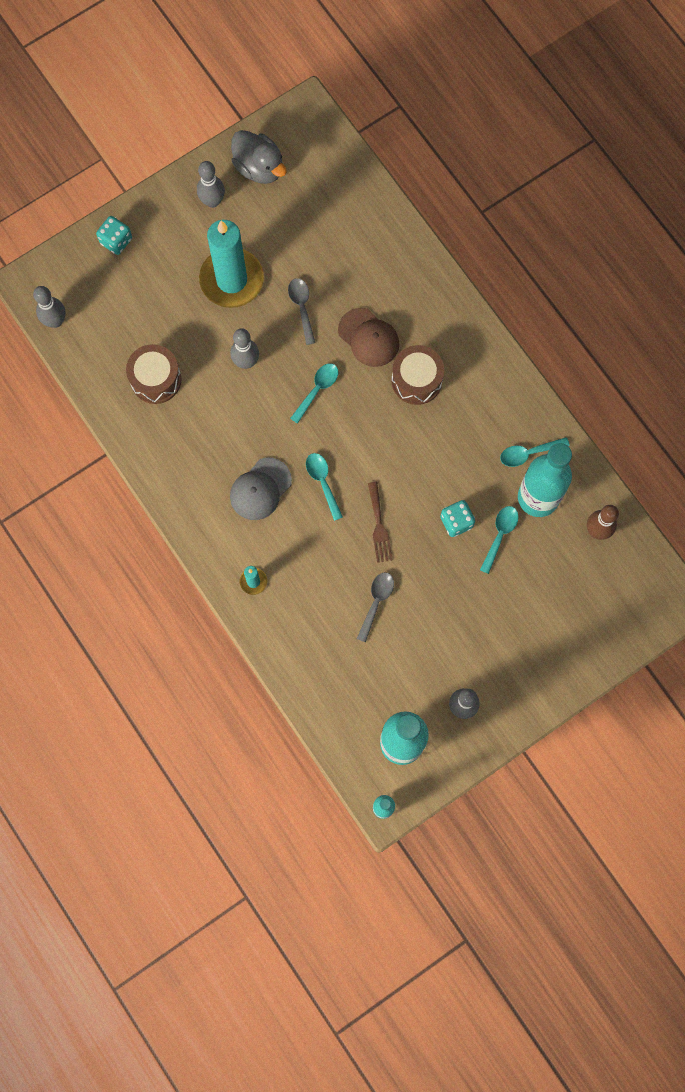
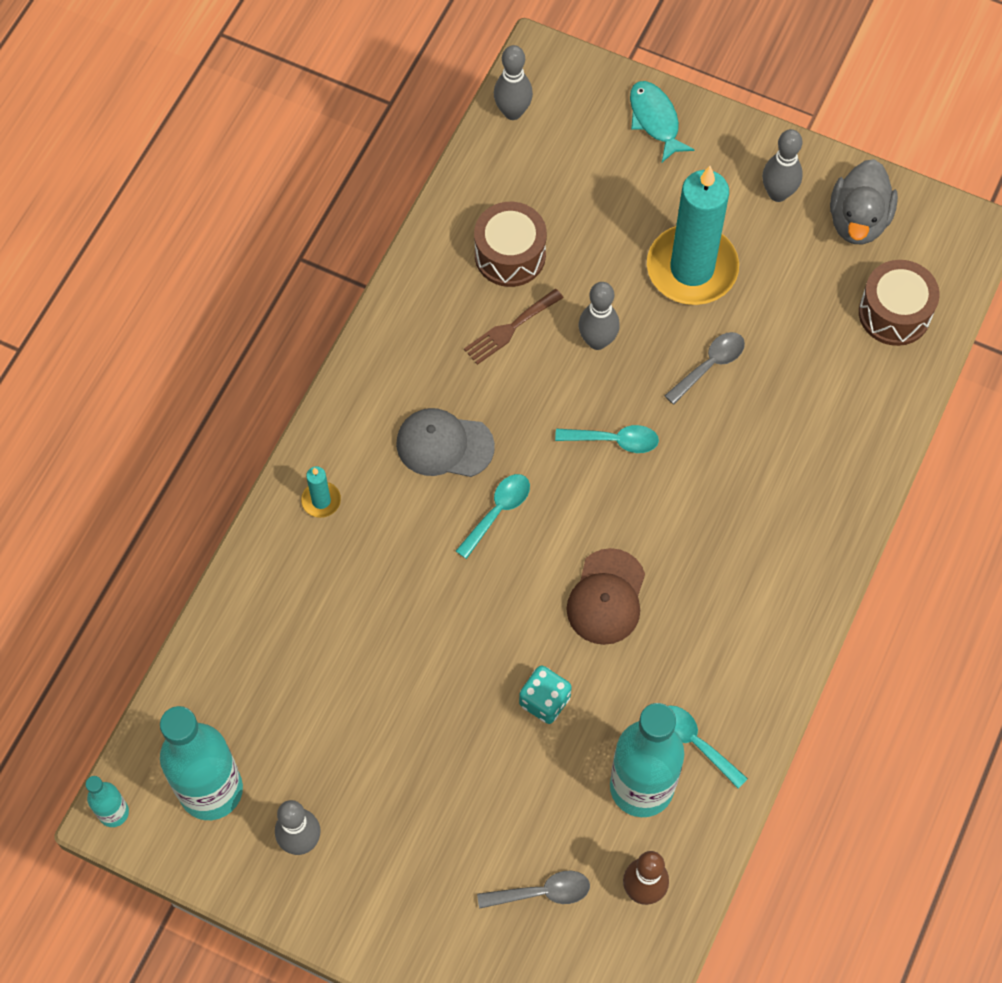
camera: 60 degrees right, 10 degrees down
(116, 241) = (655, 120): turquoise dice -> turquoise fish
(368, 337) = (722, 463): brown cap -> brown cap (606, 597)
(376, 602) = (379, 659): grey spoon -> grey spoon (542, 892)
(379, 526) = (481, 609): brown fork -> brown fork (510, 329)
(416, 380) = (703, 550): brown drum -> brown drum (894, 313)
(500, 535) = (560, 765): turquoise spoon -> none

